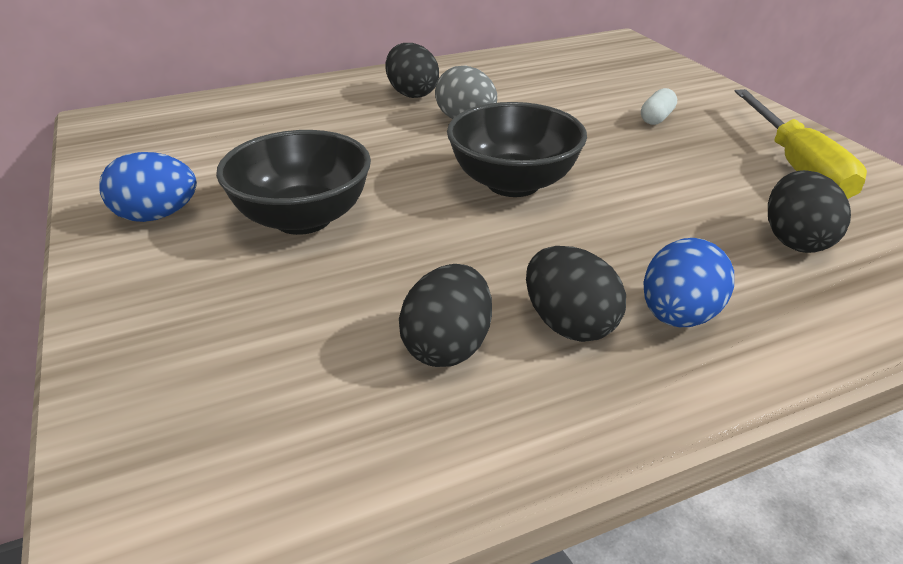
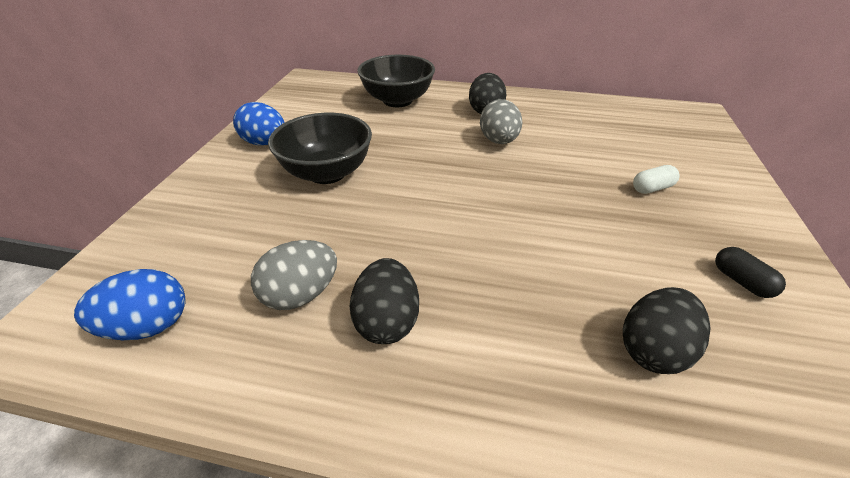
camera: 35 degrees right, 5 degrees up
(447, 346) = (301, 294): black egg -> grey egg
(513, 183) = (475, 199): black bowl -> black bowl (397, 100)
(678, 316) = (469, 359): blue egg -> blue egg (149, 326)
(796, 166) = (741, 281): yellow screwdriver -> black capsule

